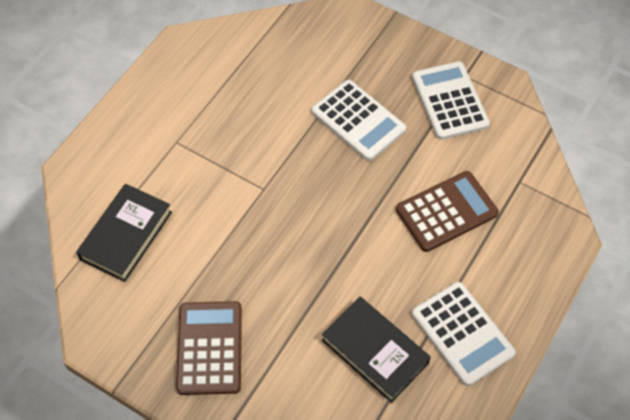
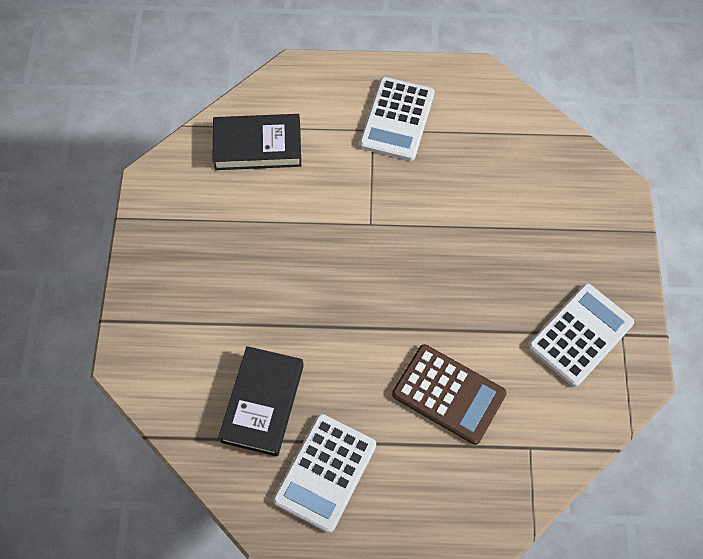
camera: 60 degrees right, 5 degrees up
(209, 348) = (191, 267): brown calculator -> none
(358, 120) = (498, 264): white calculator -> white calculator (397, 119)

